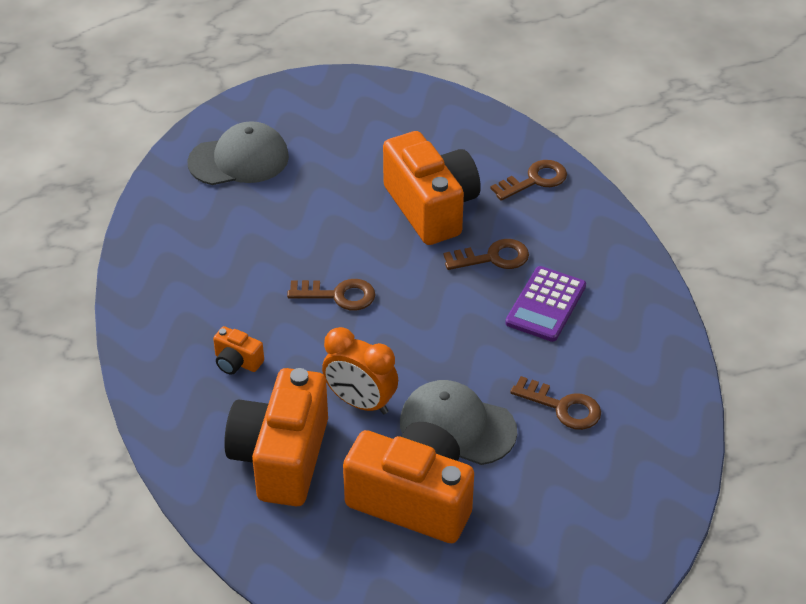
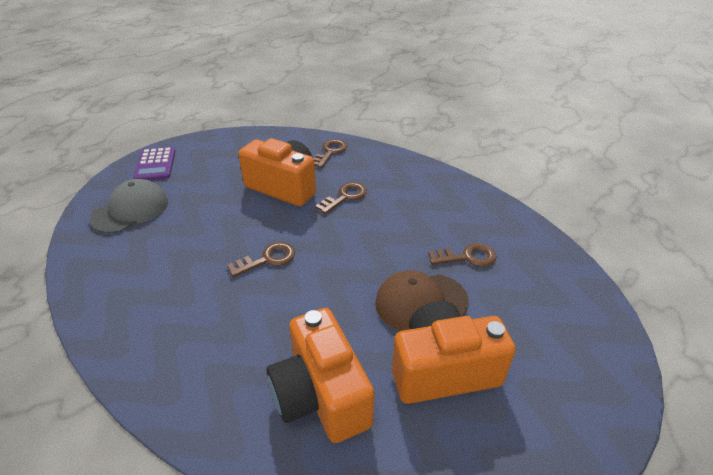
camera: 35 degrees left, 5 degrees down
(237, 362) = (227, 340): orange camera -> none
(360, 402) = (343, 320): orange clock -> none
(457, 426) = (421, 302): grey cap -> brown cap
(546, 304) = (399, 207): purple calculator -> purple calculator (155, 164)

